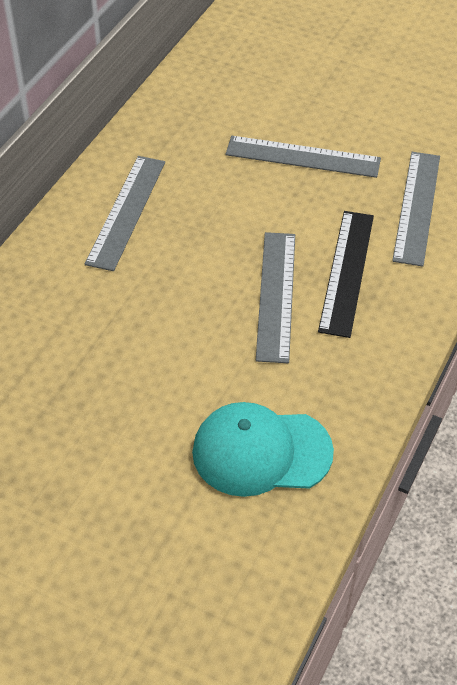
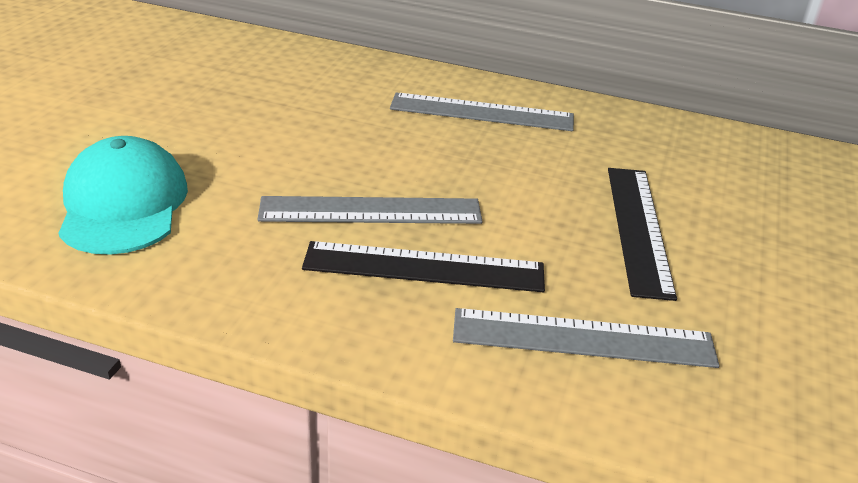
camera: 80 degrees right, 15 degrees down
(303, 157) = (638, 229): grey ruler -> black ruler

